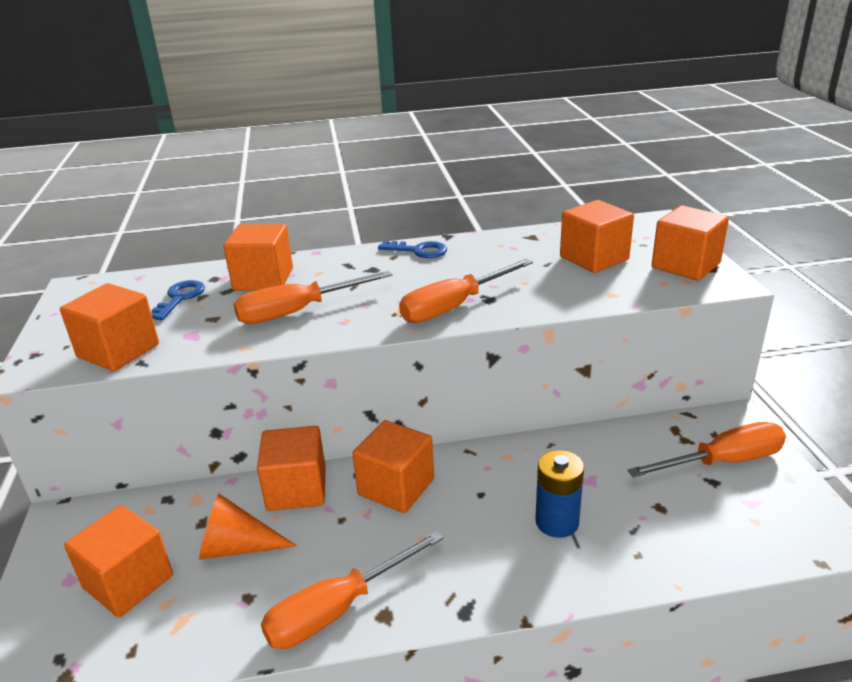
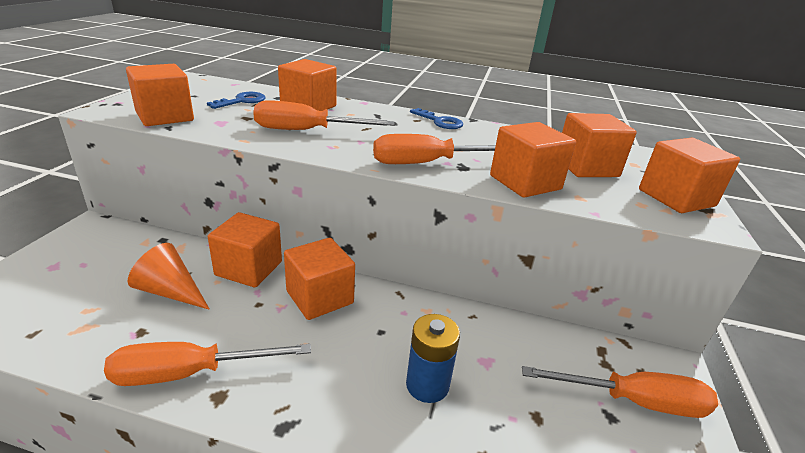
camera: 20 degrees right, 0 degrees up
(128, 582) = (83, 284): orange cube -> orange cube (525, 182)

